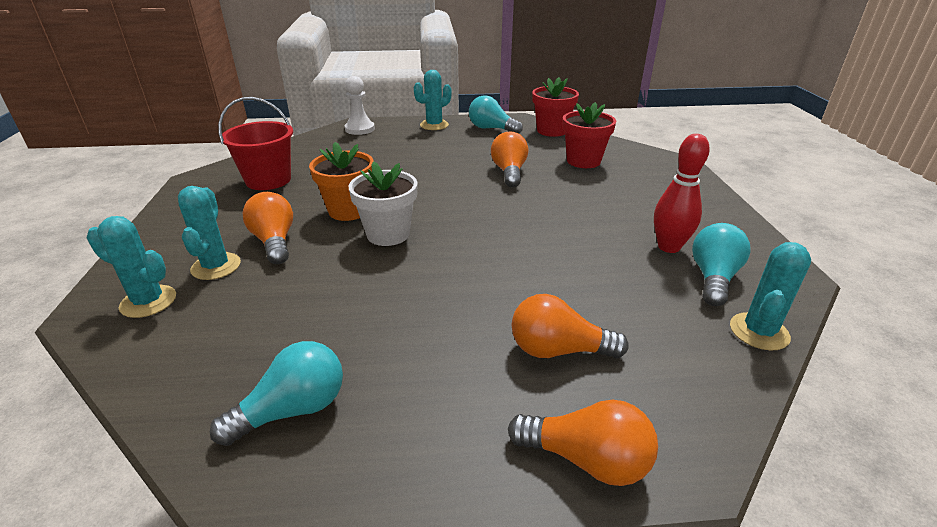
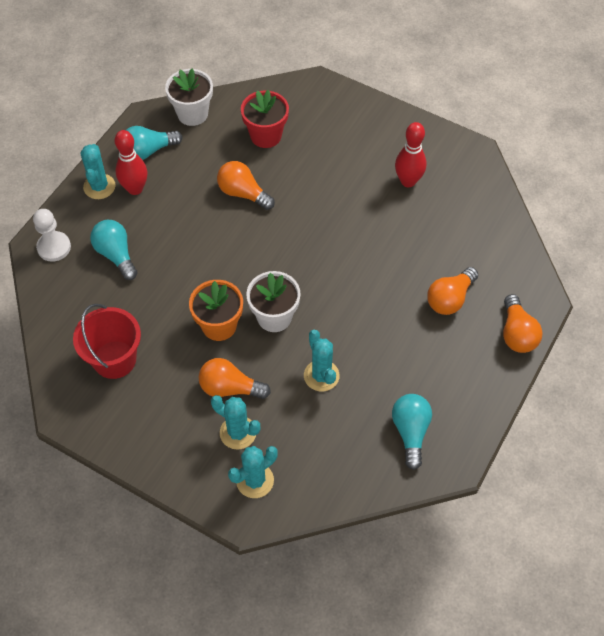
camera: 55 degrees left, 25 degrees up
(450, 135) = (135, 189): none -> red bowling pin
(551, 131) = (192, 114): red flower pot -> white flower pot
(587, 459) = (517, 333): orange light bulb -> orange light bulb turned 120 degrees clockwise
(713, 278) = (449, 187): turquoise light bulb -> turquoise light bulb (116, 254)
(759, 331) = (498, 207): turquoise cactus -> turquoise cactus (321, 376)

